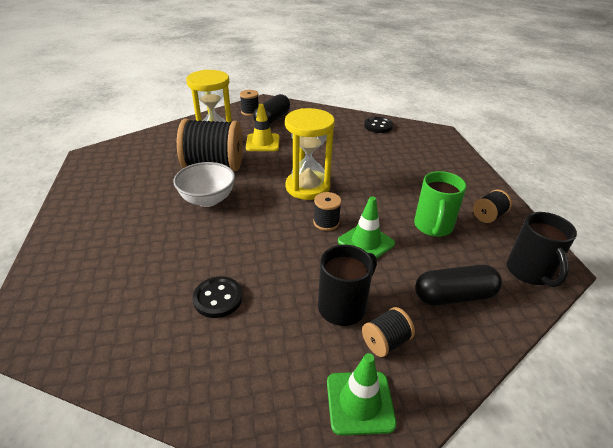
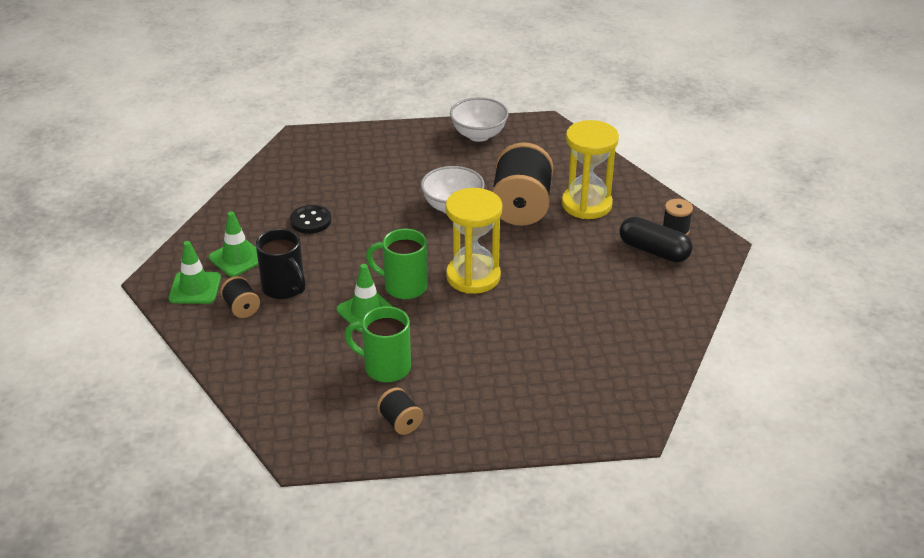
camera: 95 degrees right, 0 degrees up
(90, 188) = (478, 135): none -> white bowl
(263, 143) = (581, 242): yellow traffic cone -> none
(292, 362) = (237, 258): none -> green traffic cone
(326, 222) = (404, 286): black spool -> green mug
(378, 126) = (645, 358): black button -> none
(454, 296) = (279, 360): black capsule -> none
(529, 272) = (298, 426): black mug -> none

